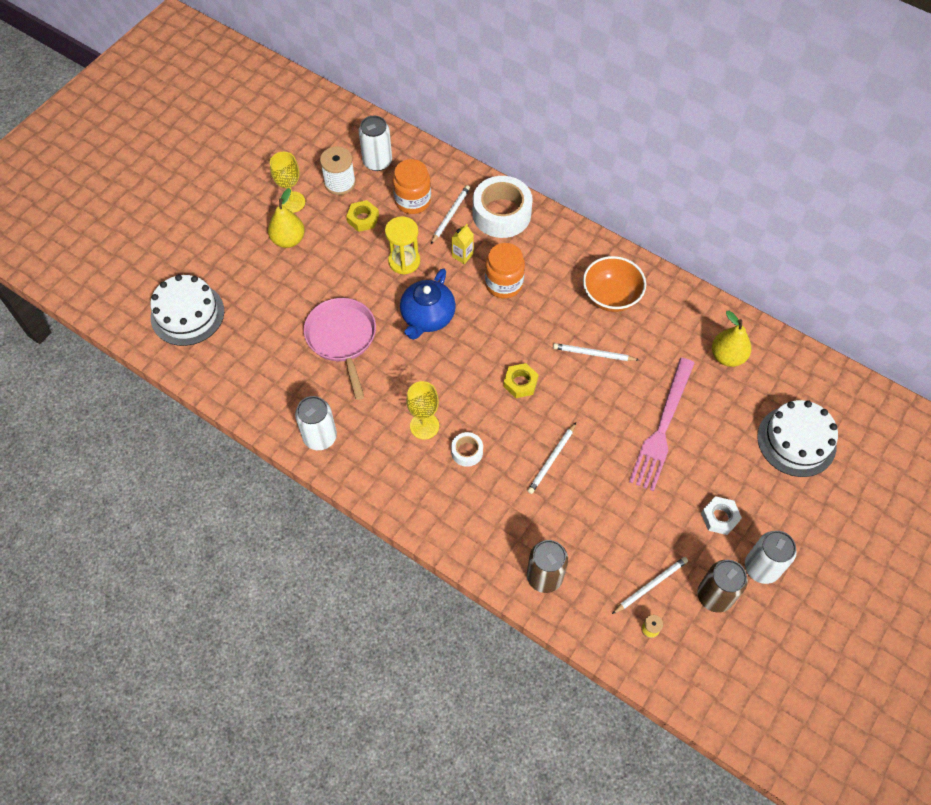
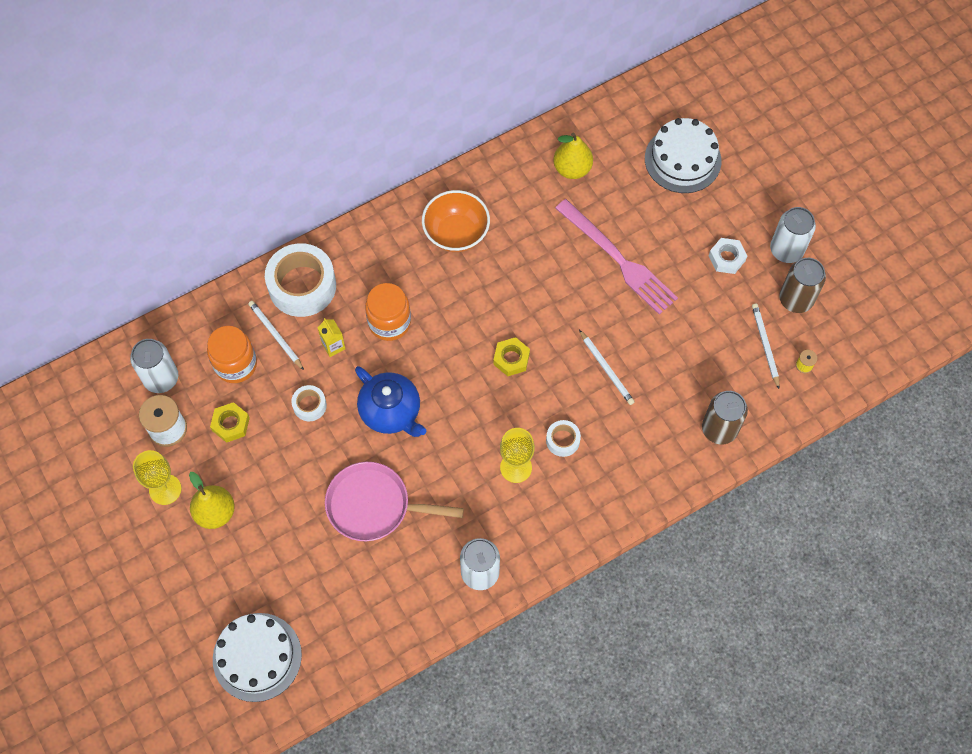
camera: 65 degrees left, 5 degrees up
(404, 261) = (309, 405): yellow hourglass -> white tape
(593, 354) = (512, 279): white pencil -> none

